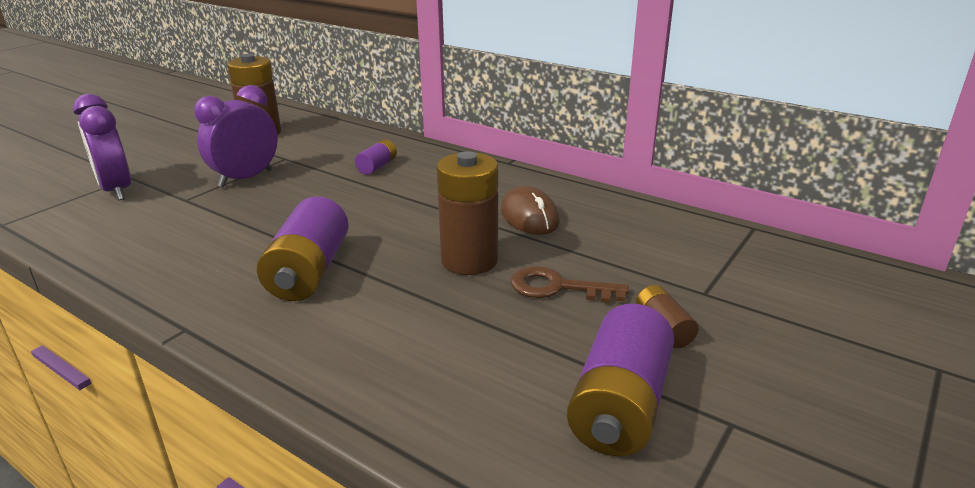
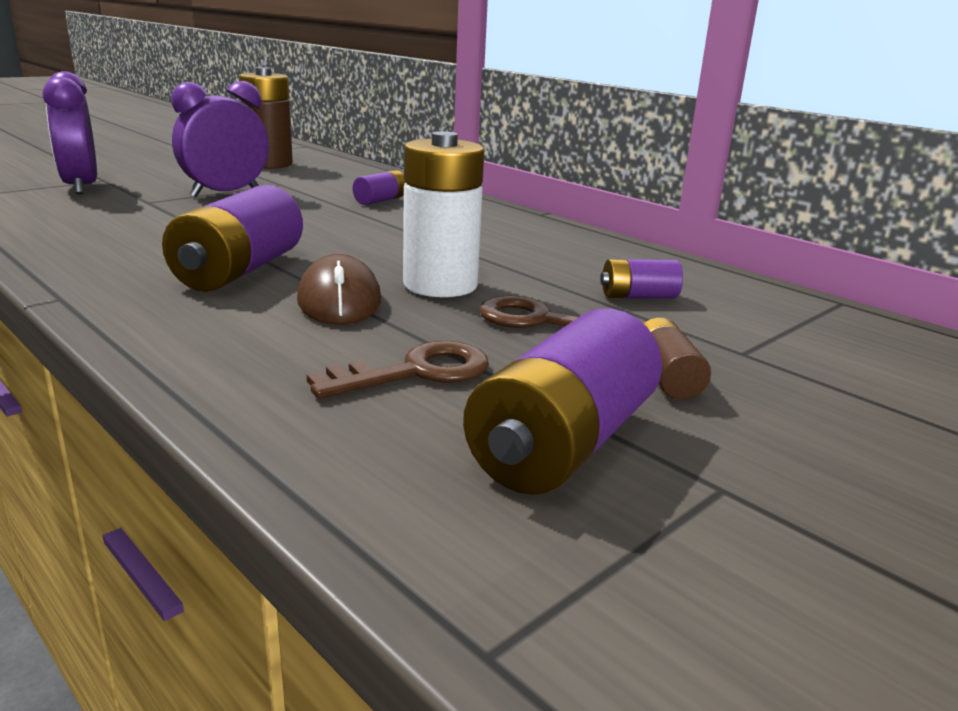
camera: 10 degrees right, 5 degrees down
(469, 260) = (440, 285): brown battery -> white battery
(494, 357) = (416, 372): none -> brown key
(529, 216) = (540, 258): brown mouse -> brown mouse (339, 301)
(615, 247) = (638, 296): none -> purple battery

